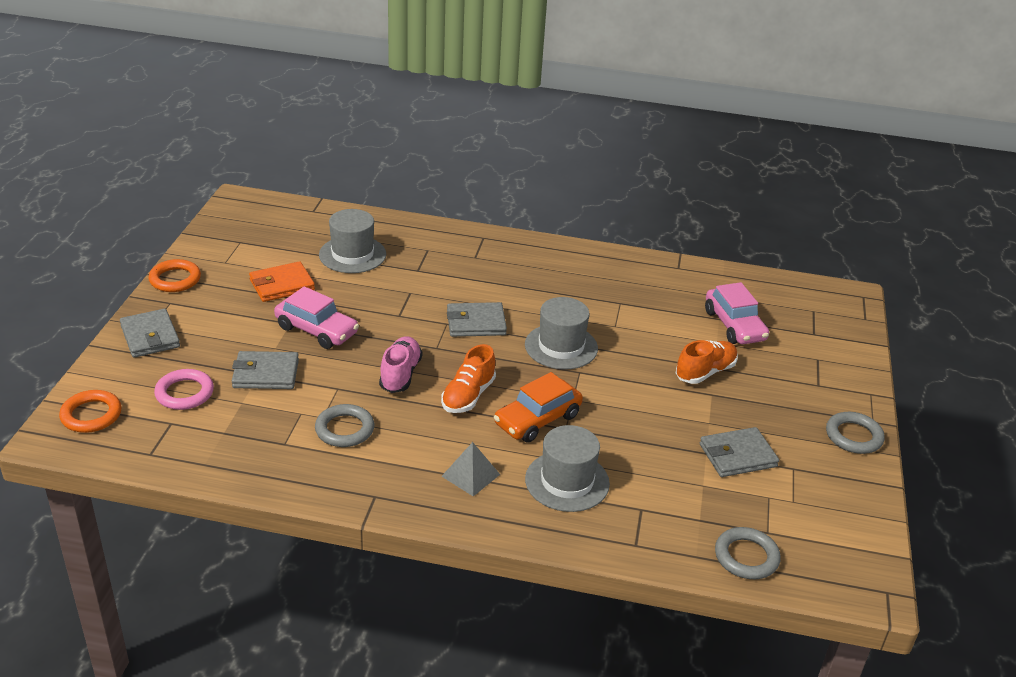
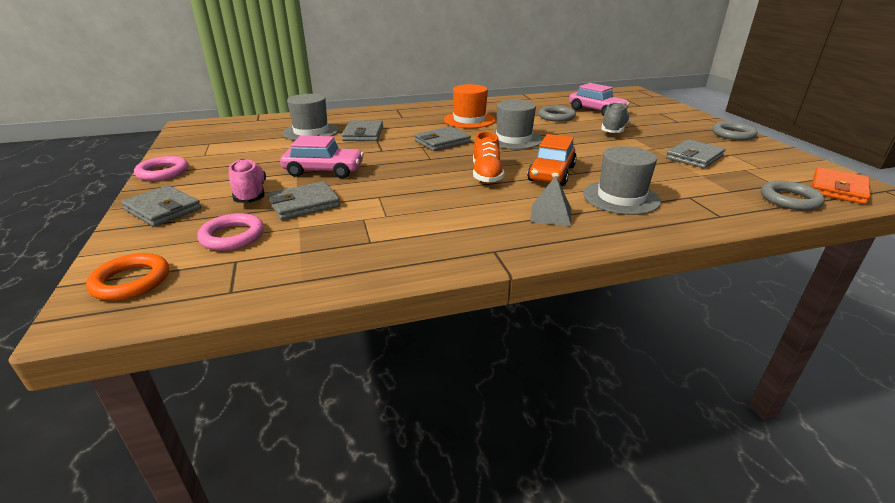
camera: 25 degrees left, 5 degrees down
(175, 279) = (163, 172): orange ring -> pink ring
(282, 285) = (268, 156): orange wallet -> orange wallet (838, 189)
(344, 429) = (414, 218): grey ring -> grey ring (556, 117)
(400, 374) = (421, 177): pink shoe -> pink shoe (251, 194)
(404, 278) = (363, 134): none -> grey wallet
(548, 290) = (469, 120): none -> orange hat
(705, 372) = (613, 130): orange shoe -> grey shoe

